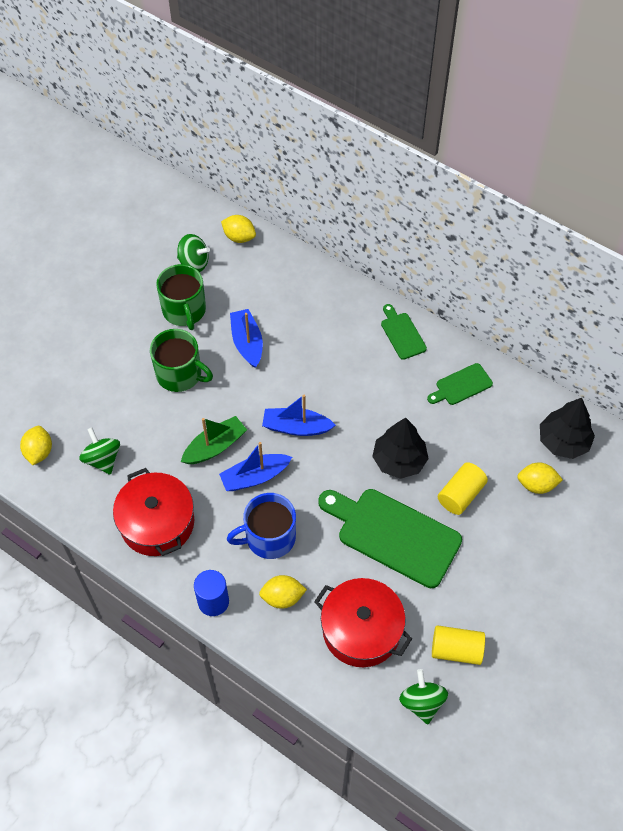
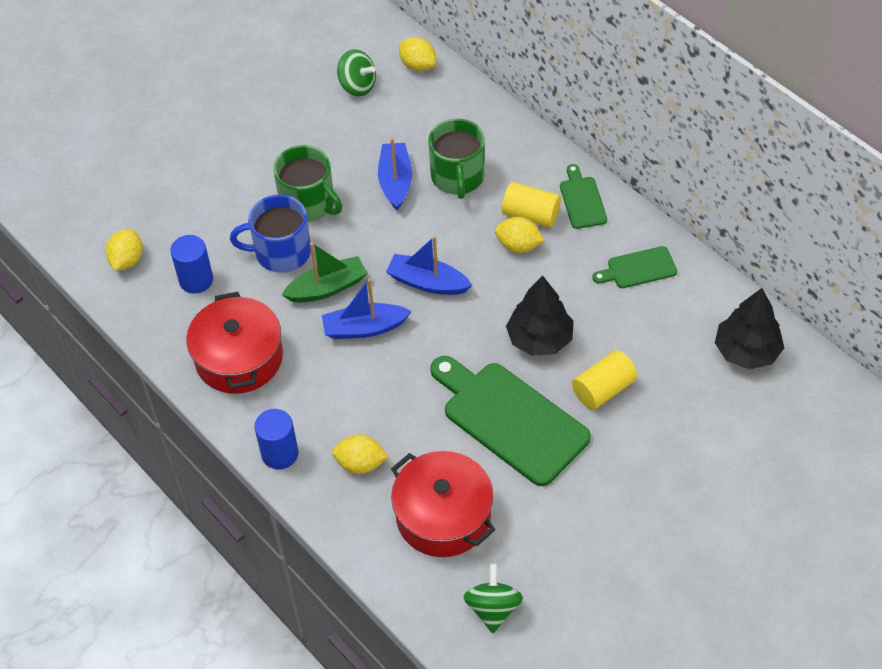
camera: 15 degrees right, 5 degrees down
(102, 459) = (196, 280): green spinning top -> blue cylinder
(184, 310) = (332, 135): green mug -> green mug (457, 177)
(269, 537) = (362, 396): blue mug -> blue mug (281, 252)
(456, 650) = (550, 559): yellow cylinder -> yellow cylinder (531, 215)
(536, 485) = (699, 394): yellow lemon -> yellow lemon (518, 246)

